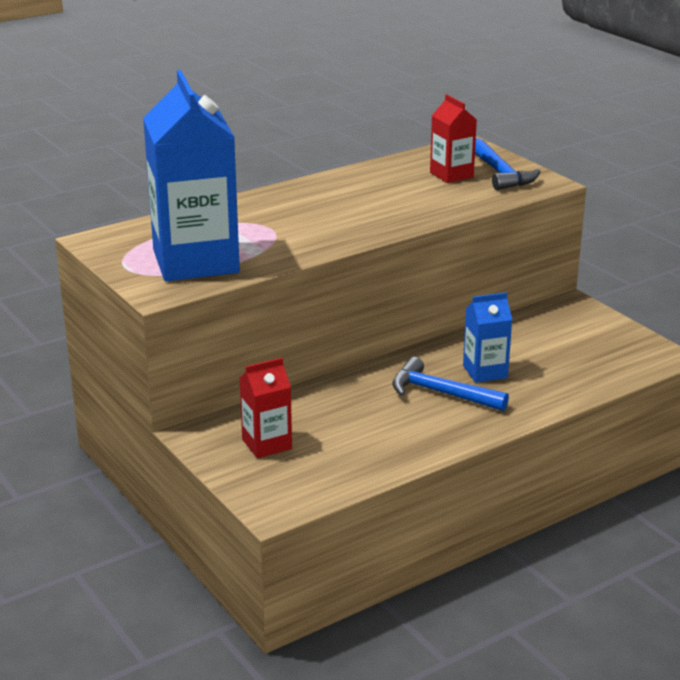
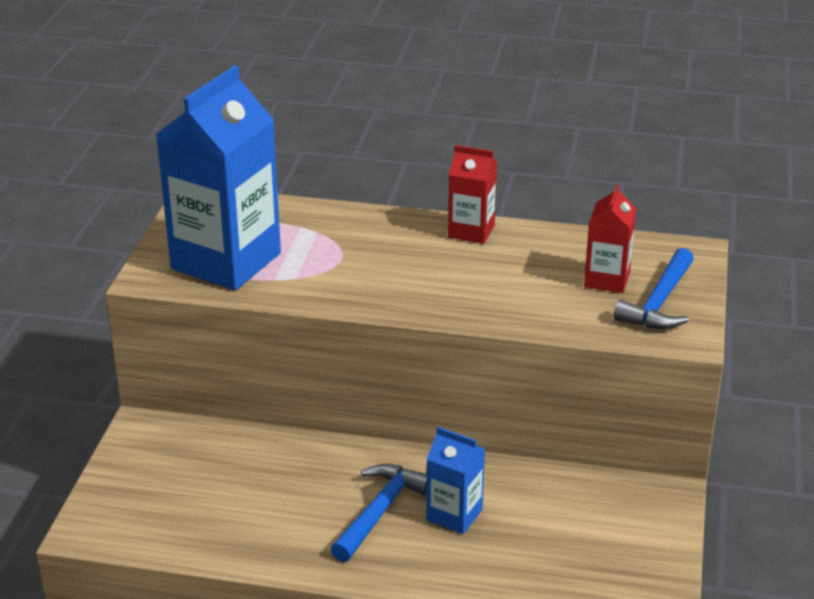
camera: 45 degrees right, 5 degrees up
(267, 444) = (172, 469): red carton -> red carton (471, 231)
(441, 393) = (379, 511): blue hammer -> blue hammer turned 45 degrees clockwise

